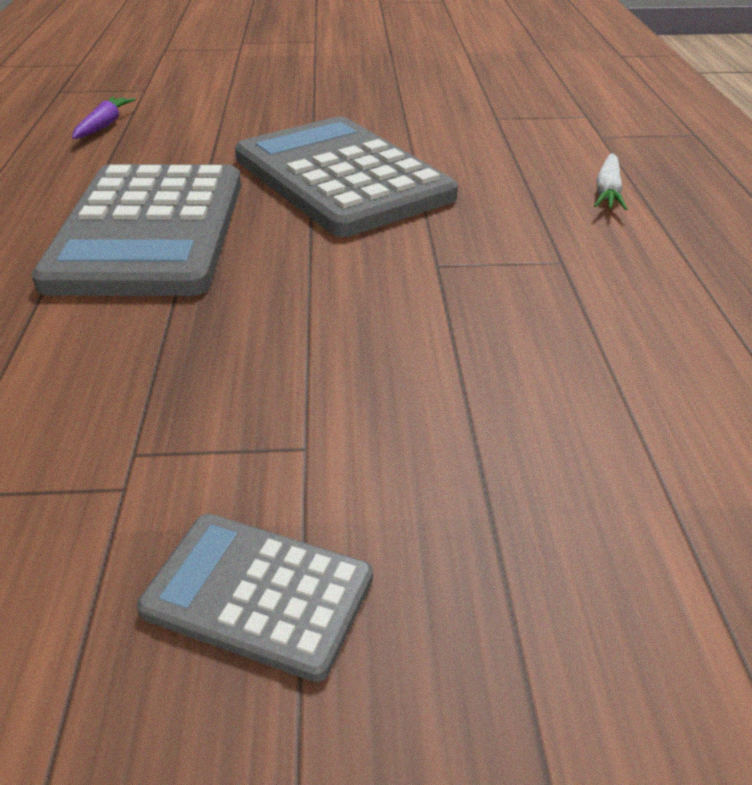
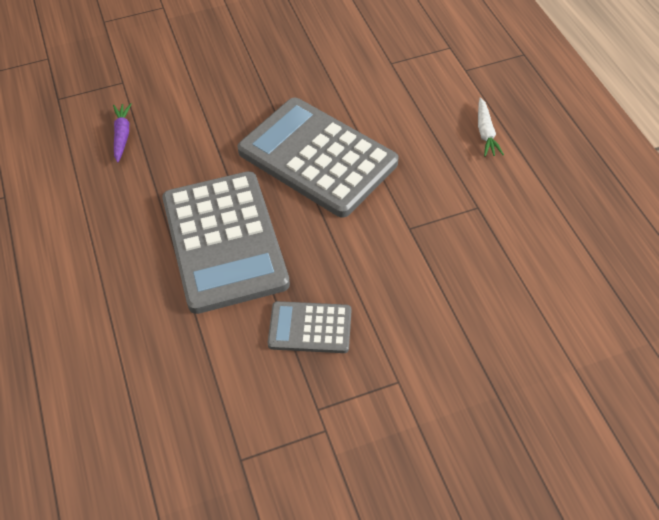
camera: 15 degrees left, 15 degrees up
(258, 594) = (416, 466): grey calculator -> grey calculator (310, 328)

